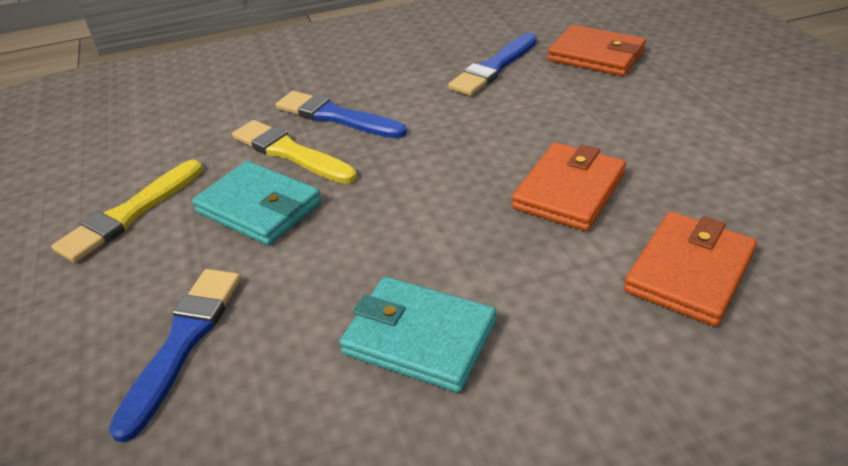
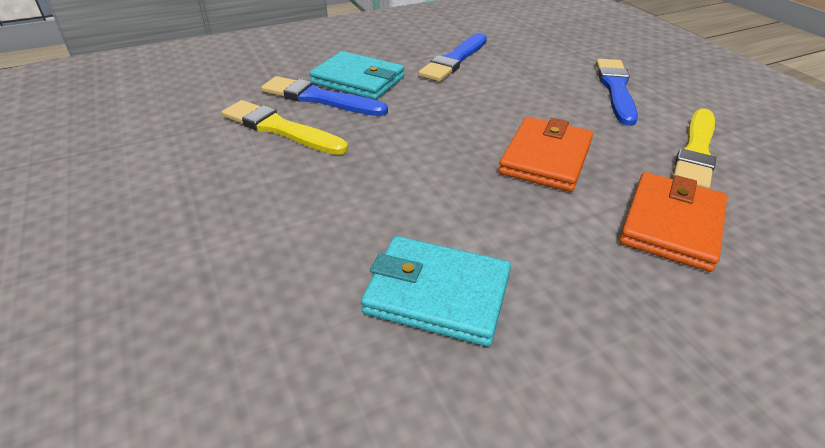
camera: 10 degrees left, 0 degrees up
(130, 214) = (123, 185): yellow brush -> yellow brush (696, 152)
(183, 342) = (190, 309): blue brush -> blue brush (616, 89)
(259, 207) = (256, 177): turquoise wallet -> turquoise wallet (358, 80)
(596, 55) = (539, 52): orange wallet -> none

